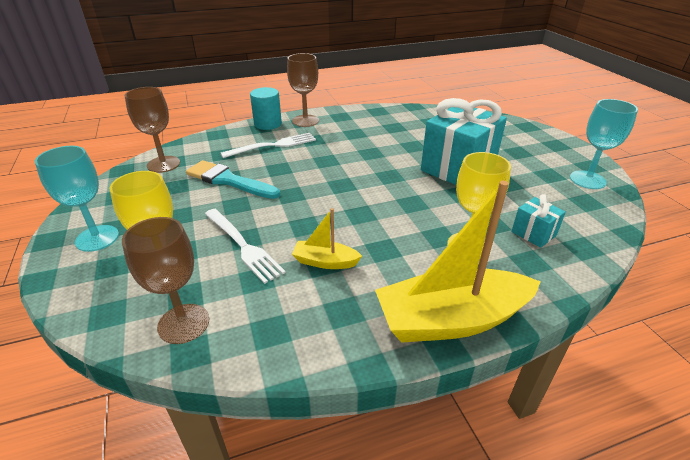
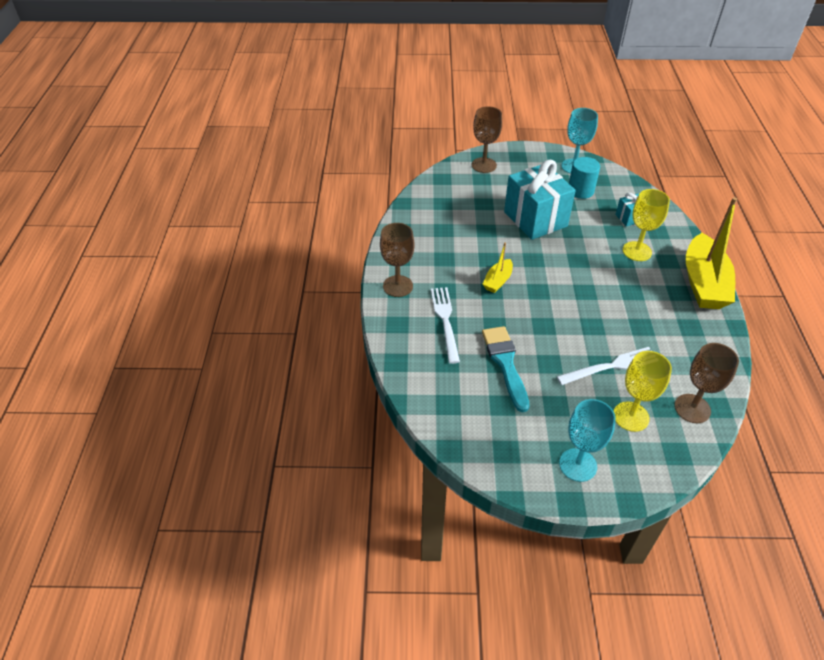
camera: 70 degrees left, 10 degrees up
(163, 164) = (451, 412): brown goblet -> brown goblet (484, 165)
(229, 180) = (505, 363): turquoise brush -> turquoise brush turned 120 degrees clockwise
(268, 124) = (390, 316): turquoise cylinder -> turquoise cylinder (580, 191)
(325, 262) = (640, 324): yellow boat -> yellow boat (497, 281)

